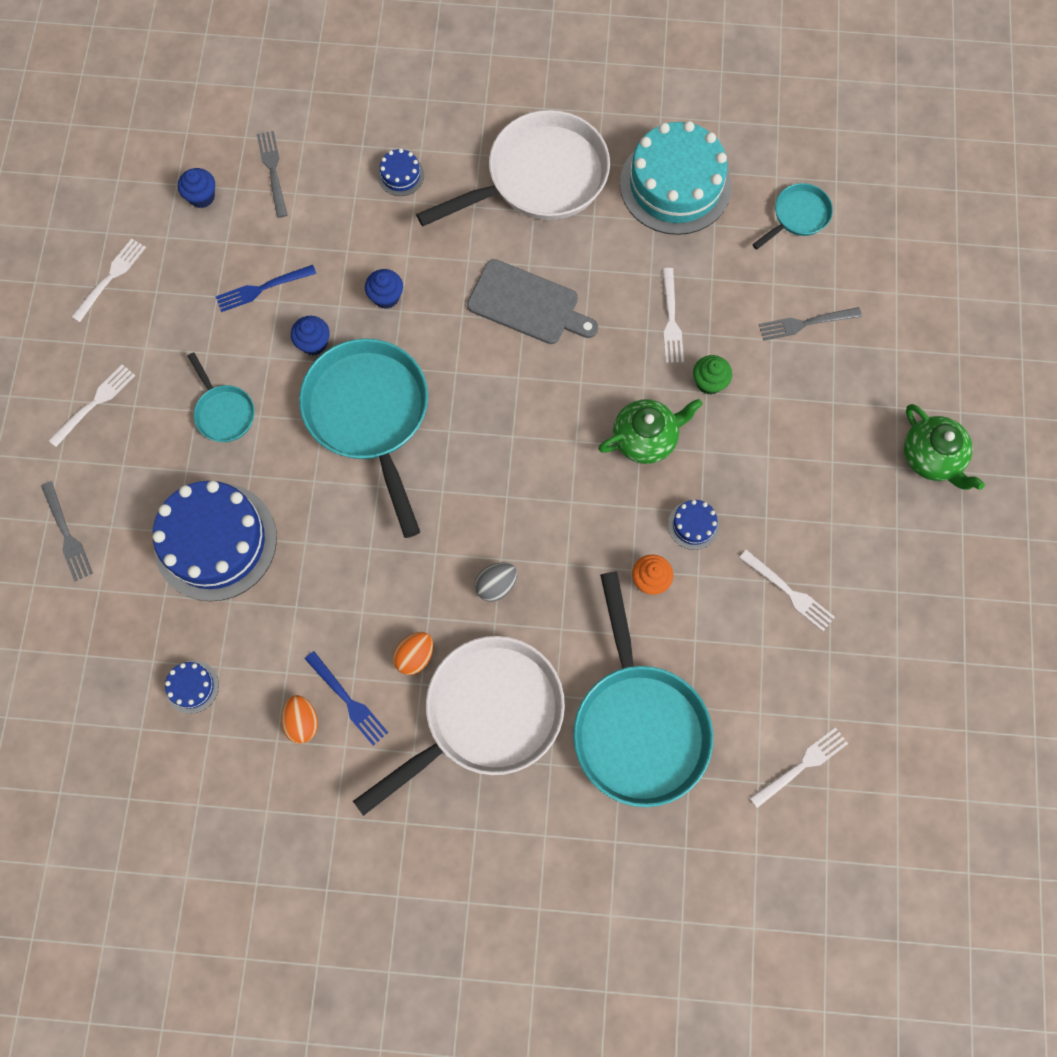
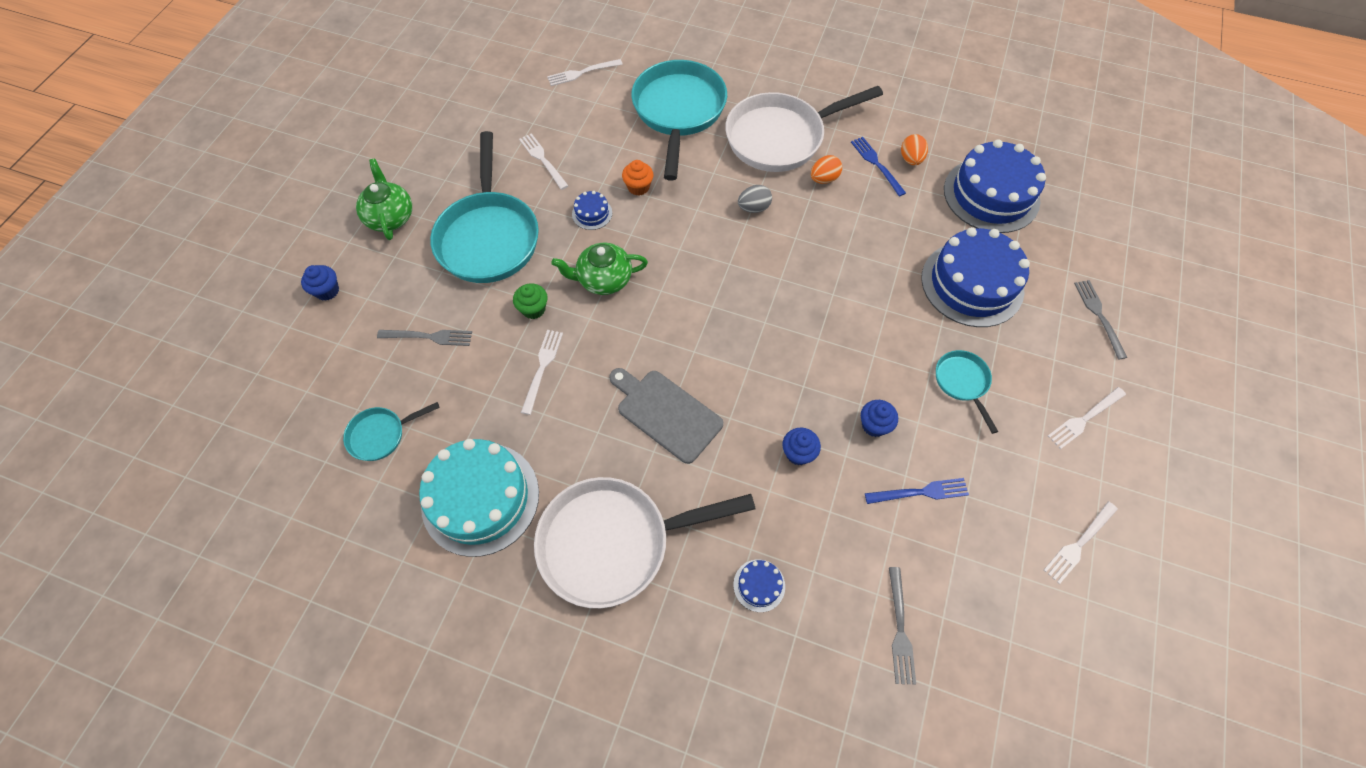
camera: 165 degrees left, 10 degrees down
(192, 686) = (991, 195): blue cake -> blue cake, size x2.37
(202, 197) = (981, 616): blue cupcake -> blue cupcake (327, 291)
(369, 415) = (831, 350): turquoise pan -> turquoise pan (489, 237)

